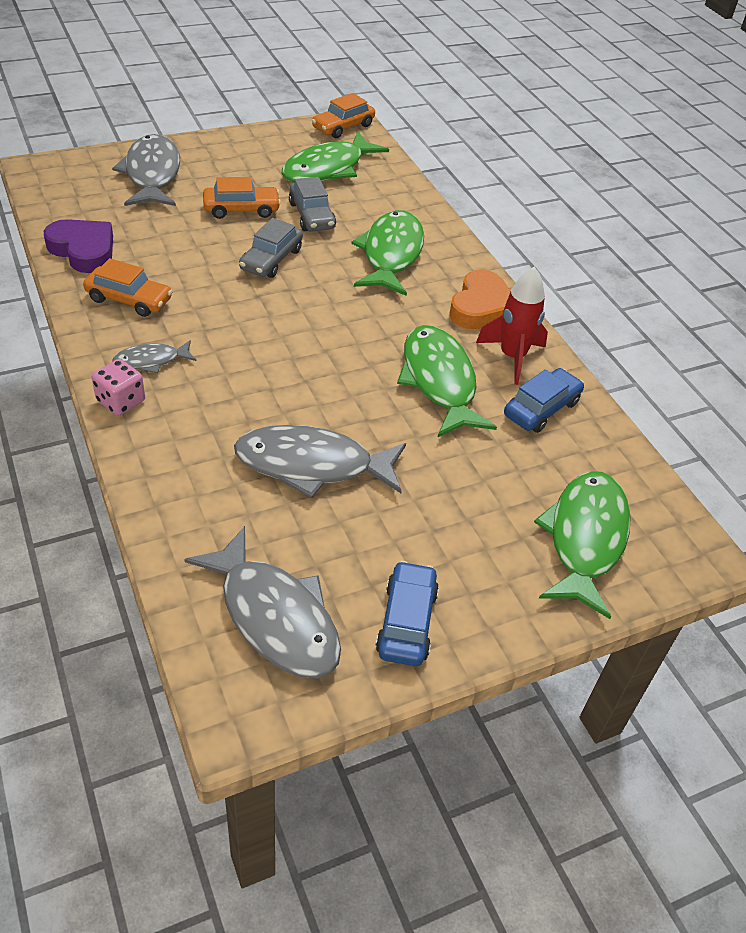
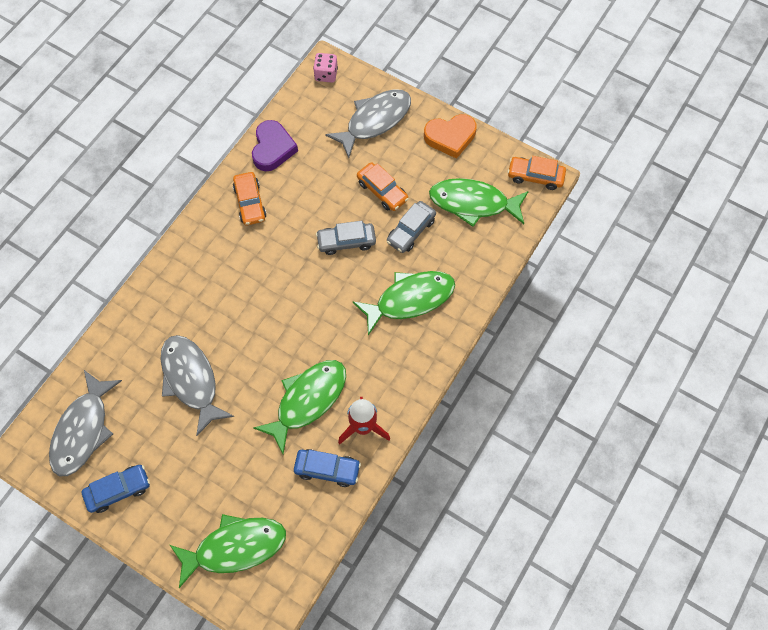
camera: 60 degrees right, 20 degrees up
(121, 401) = (170, 261): pink dice -> pink dice (326, 74)
(151, 361) = (210, 251): grey fish -> none
(481, 307) = (399, 382): orange heart -> orange heart (450, 137)

